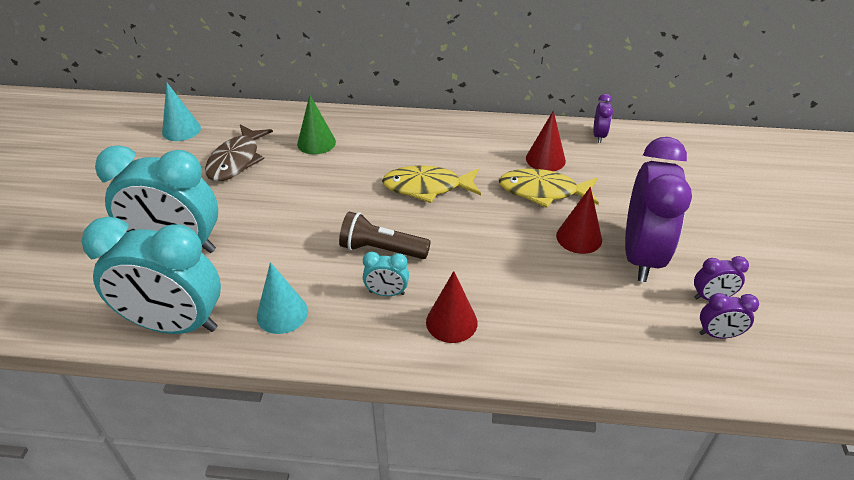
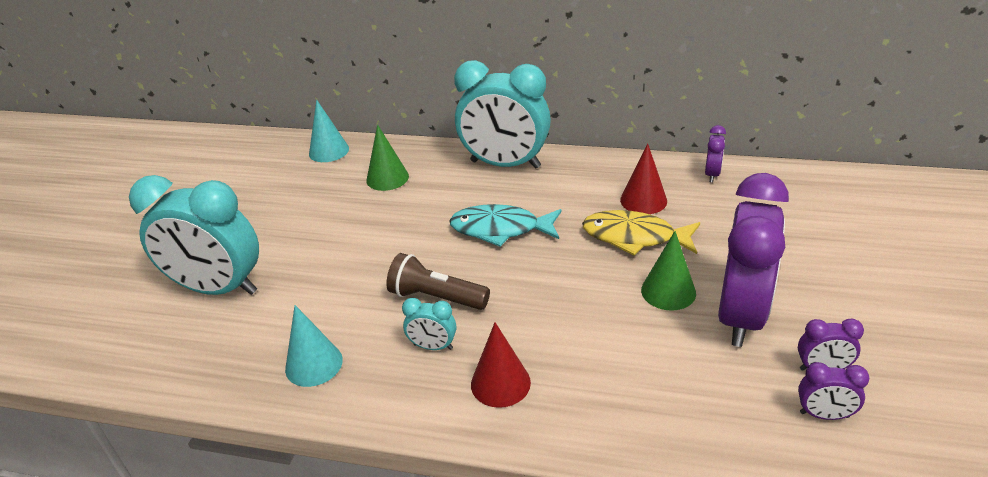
camera: 10 degrees right, 5 degrees down
(175, 325) = (199, 371): turquoise clock -> turquoise clock (505, 164)
(181, 130) = (248, 163): turquoise cone -> turquoise cone (329, 151)
(236, 160) = (299, 196): brown fish -> none
(427, 187) = (500, 229): yellow fish -> turquoise fish
(579, 237) = (668, 291): red cone -> green cone

